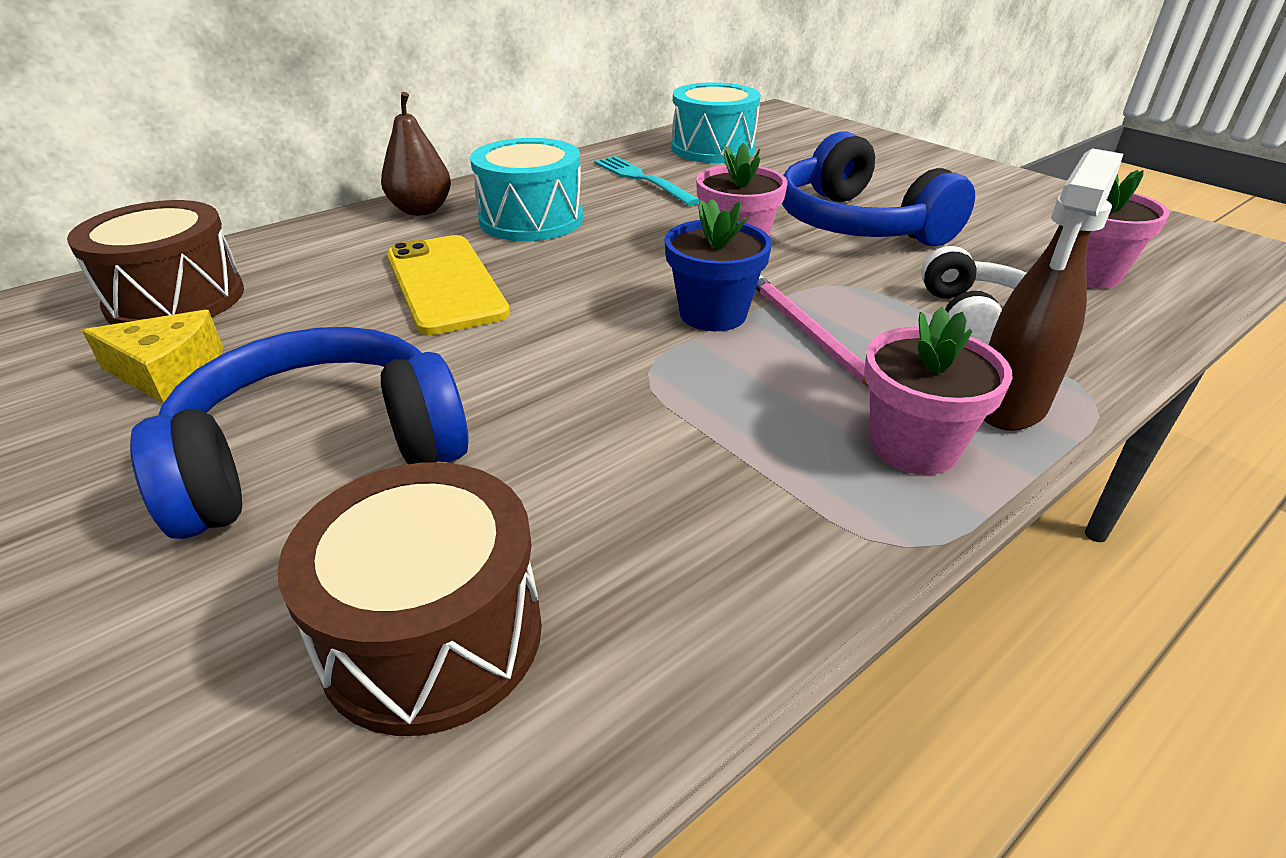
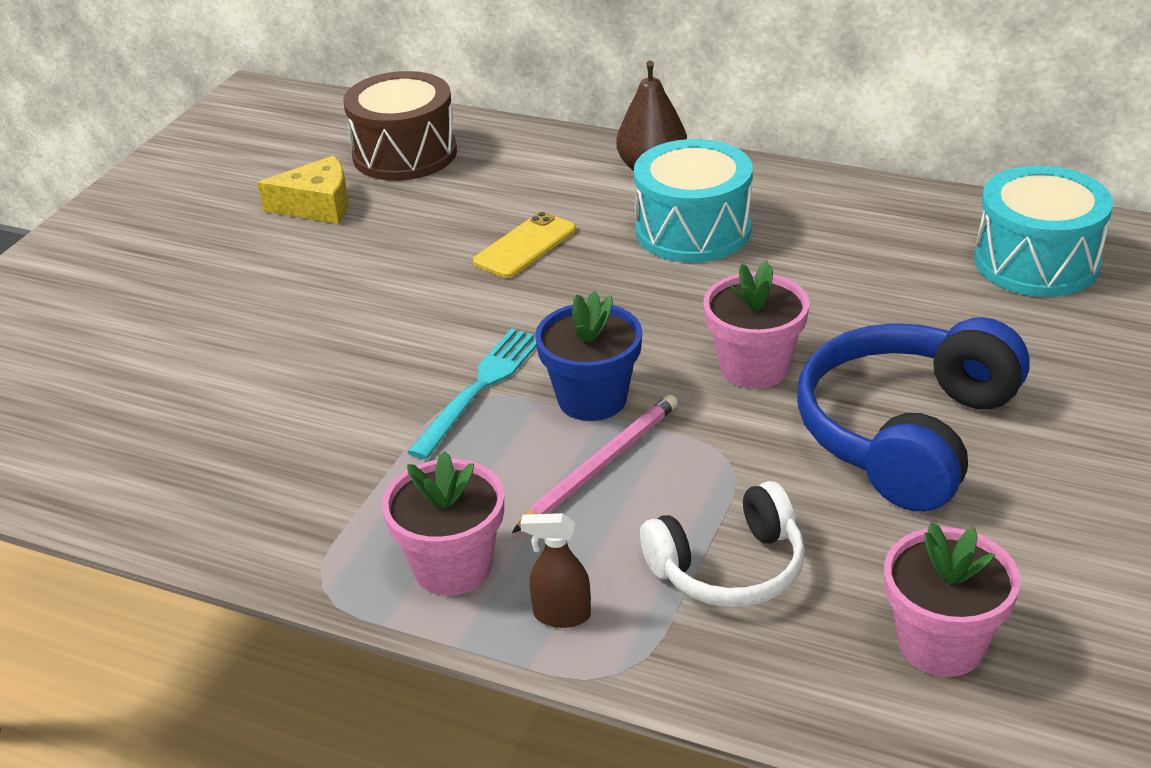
camera: 65 degrees right, 0 degrees up
(169, 372) = (317, 205): yellow cheese -> yellow cheese turned 75 degrees counterclockwise
(320, 455) = (271, 306): blue headphones -> none
(432, 635) = (146, 420): brown drum -> none
(445, 284) = (525, 246): yellow phone -> yellow phone, size x0.62
(642, 179) = (872, 251): turquoise fork -> turquoise fork (480, 387)
(1009, 405) = (561, 615): brown spray bottle -> brown spray bottle, size x0.53

